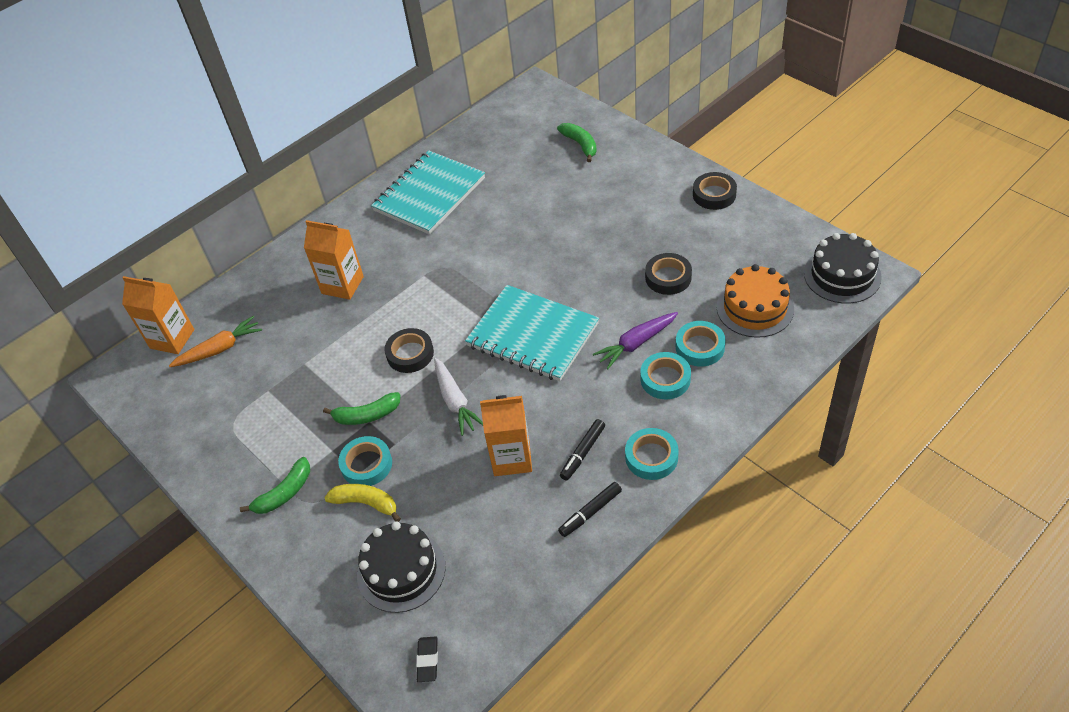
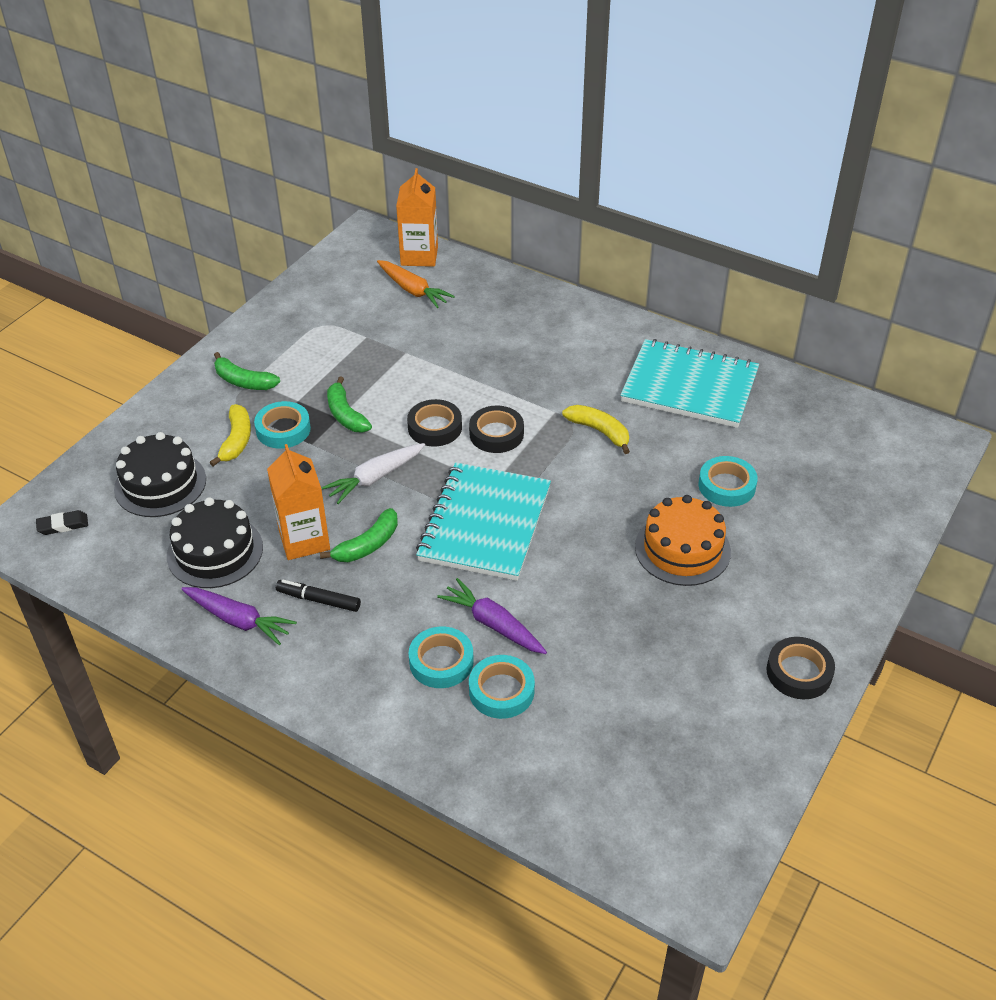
camera: 70 degrees right, 5 degrees down
(342, 285) = (522, 352): orange carton -> none
(457, 253) = (599, 431): none -> yellow banana
(580, 144) = (842, 509): green banana -> green banana (368, 545)
(590, 512) = (238, 620): black marker -> purple carrot
(651, 457) = (320, 665): turquoise tape -> turquoise tape (726, 486)
(668, 277) = (617, 641): black tape -> black tape (496, 434)
(755, 308) = (586, 745): orange cake -> orange cake (682, 549)
(842, 275) = (681, 850): black cake -> black cake (215, 551)

